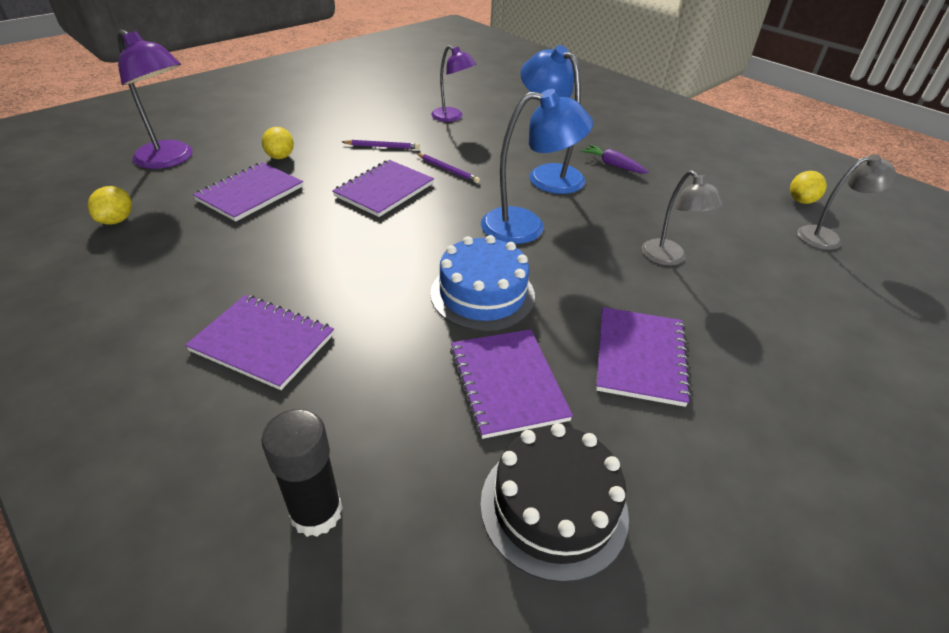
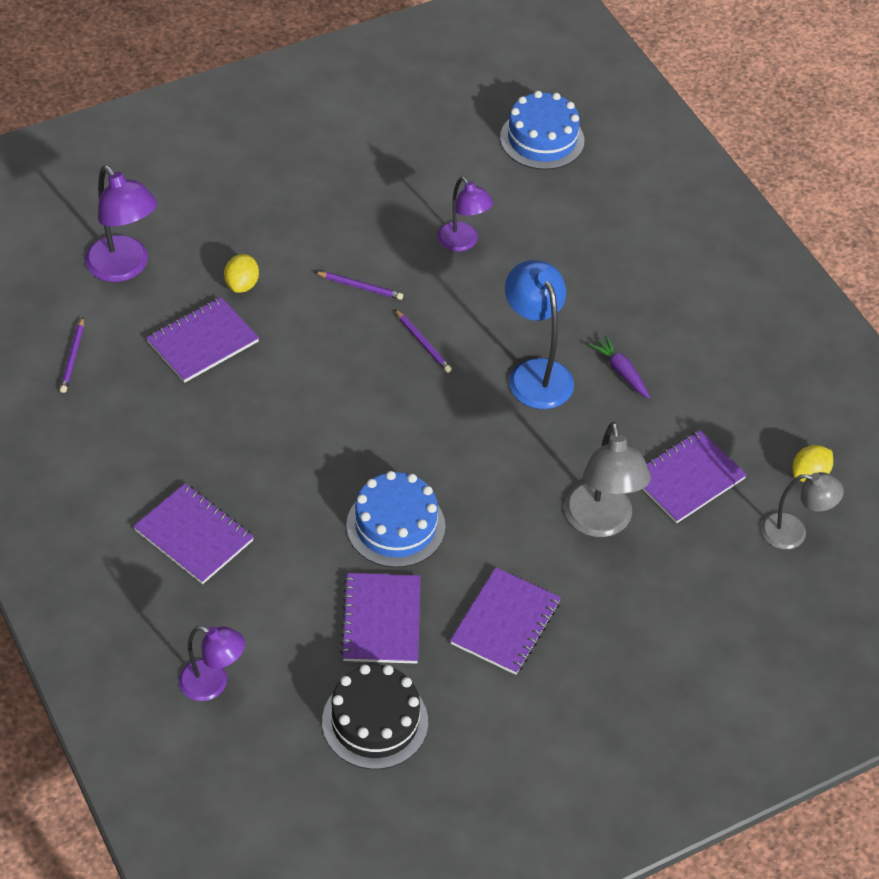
camera: 15 degrees right, 10 degrees up
(117, 220) = (73, 357): yellow lemon -> purple pencil
(316, 512) = (213, 684): black glue stick -> purple lamp
(384, 190) = (343, 363): purple notebook -> purple notebook (687, 478)
(481, 71) = (542, 139): none -> blue cake
(526, 226) = (474, 449): blue lamp -> none
(669, 258) = (600, 523): grey lamp -> grey lamp, size x1.52

